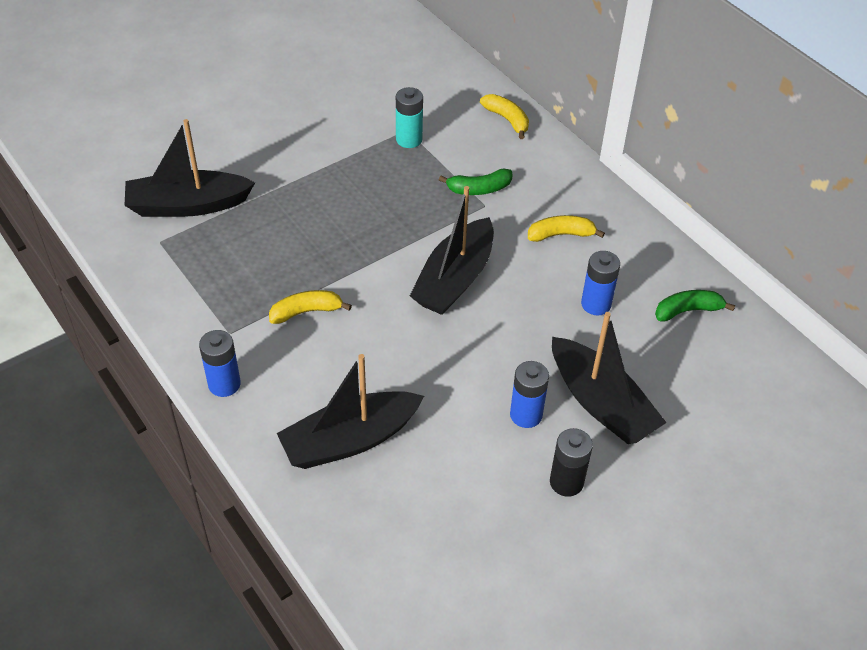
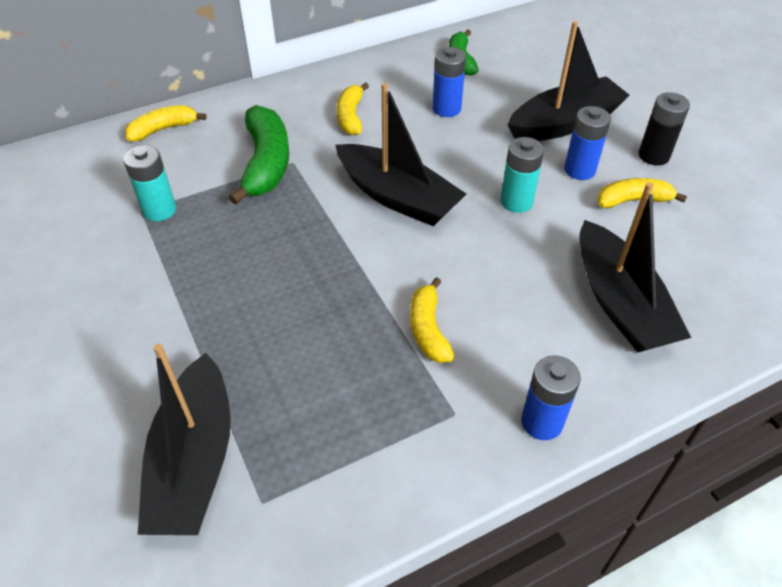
camera: 80 degrees left, 0 degrees up
(467, 364) = (516, 202): none -> turquoise battery
(479, 189) = (266, 163): green banana -> green banana, size x1.63
(489, 458) = (633, 200): none -> yellow banana

